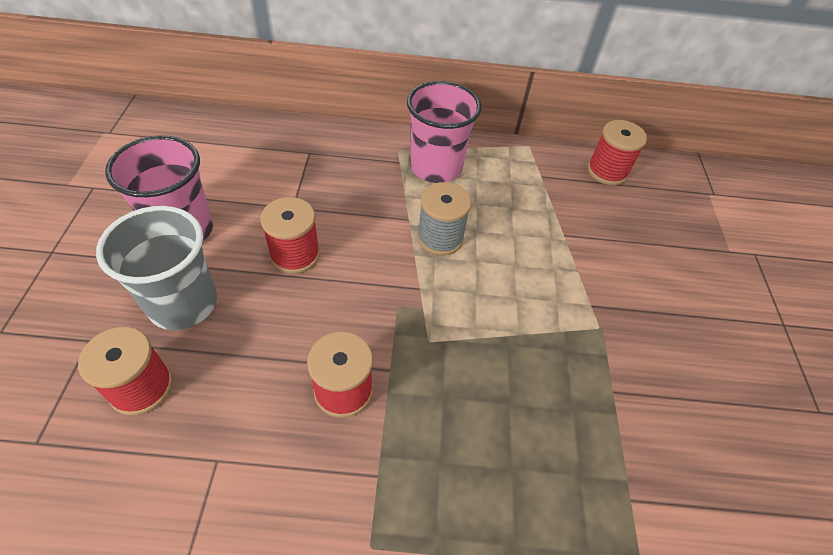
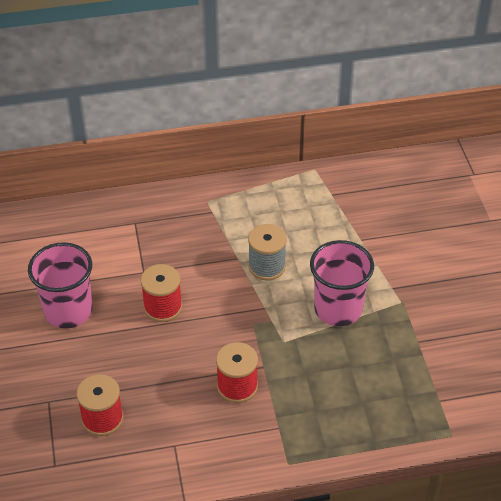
camera: 10 degrees left, 5 degrees down
(183, 303) = (99, 361): grey cup -> none
(436, 167) = (244, 209): pink cup -> pink cup (338, 309)
(607, 171) = (384, 176): red spool -> none

